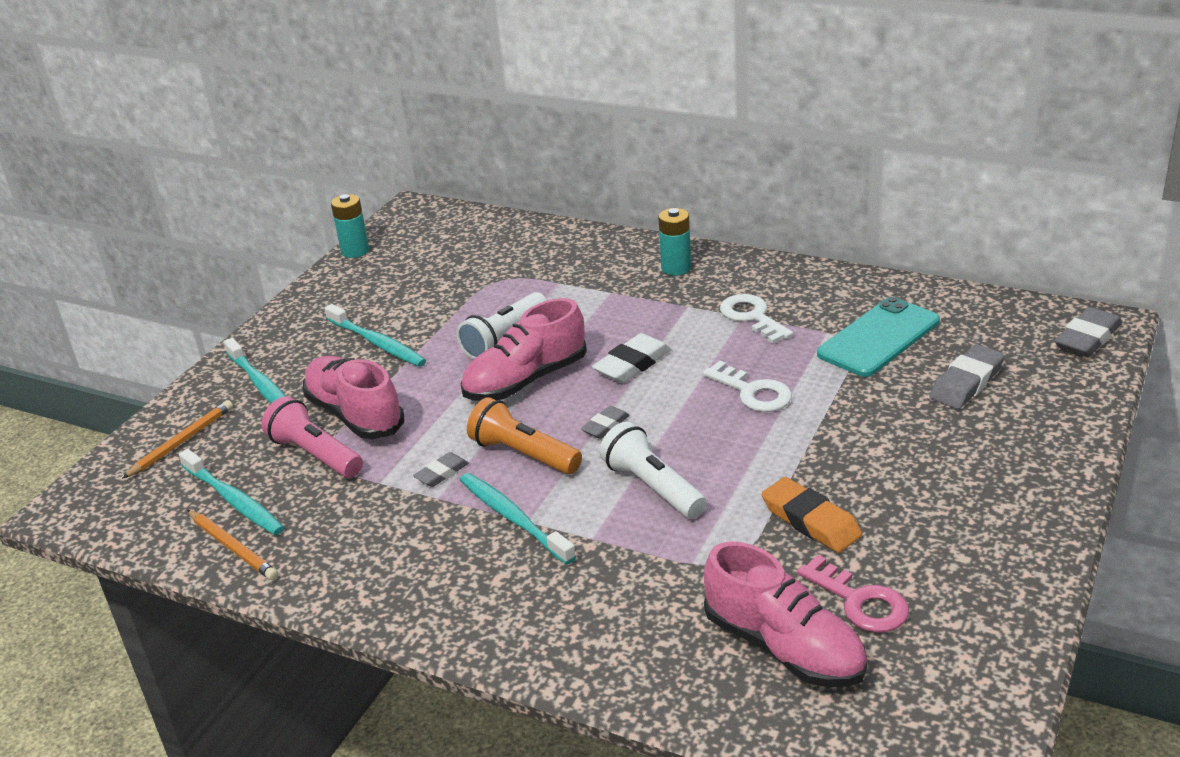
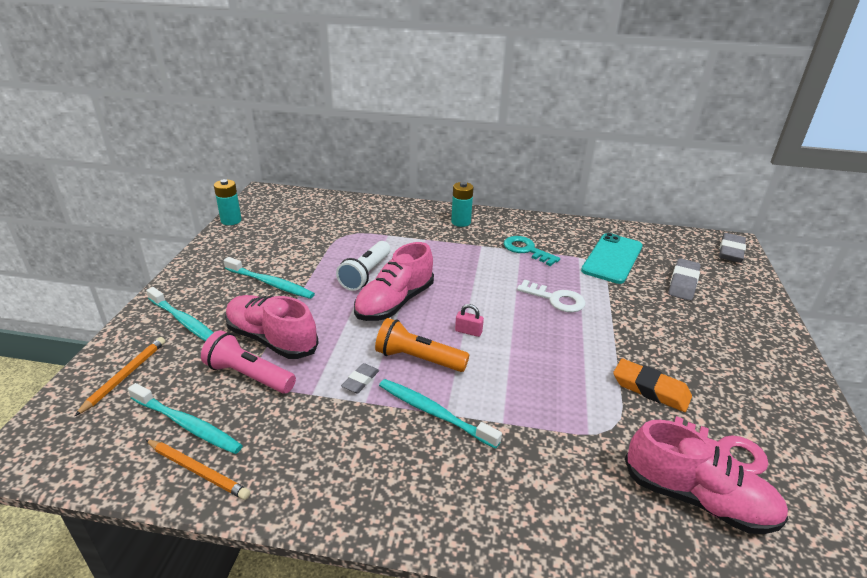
camera: 20 degrees left, 0 degrees up
(605, 426) = (468, 331): grey eraser -> pink padlock
(632, 364) = (465, 286): white eraser -> none
(652, 487) = (526, 375): white flashlight -> none
(752, 317) = (526, 250): white key -> turquoise key

